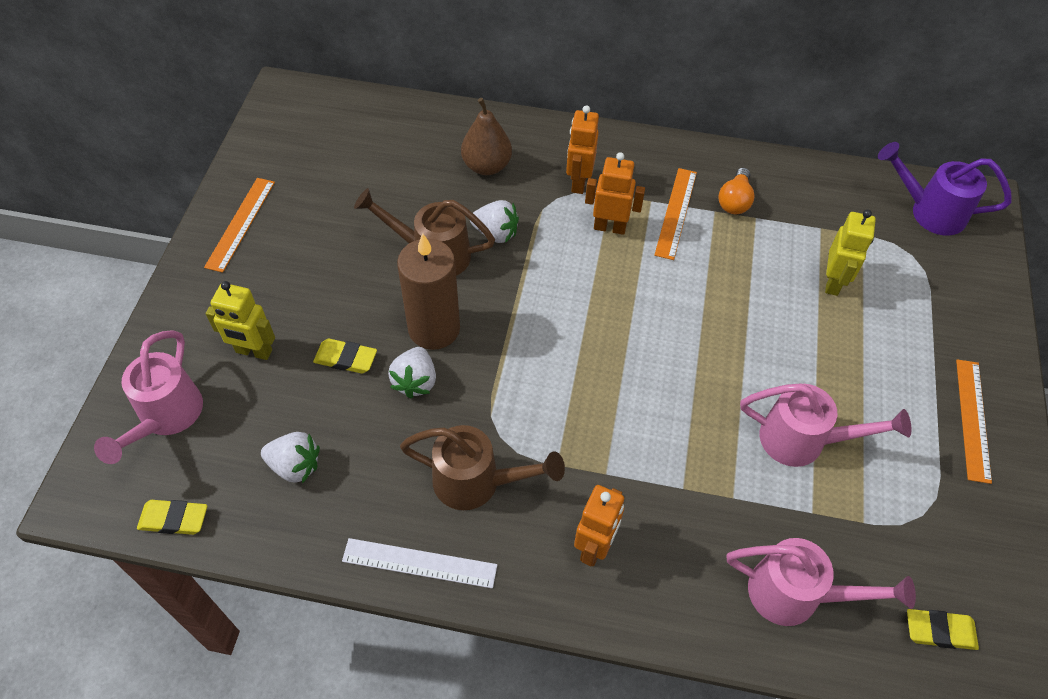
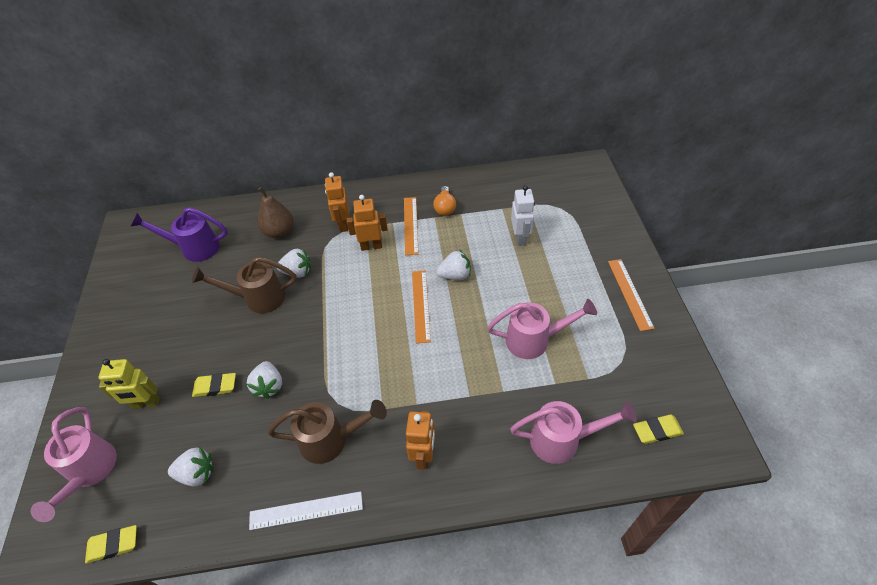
camera: 15 degrees left, 5 degrees down
(240, 223) = (115, 319): orange ruler -> orange ruler (420, 305)
(434, 329) = (272, 346): brown candle -> none
(717, 308) = (455, 275): none -> white strawberry
(833, 282) = (520, 238): yellow robot -> white robot
(929, 212) = (562, 180): purple watering can -> purple watering can (194, 248)

